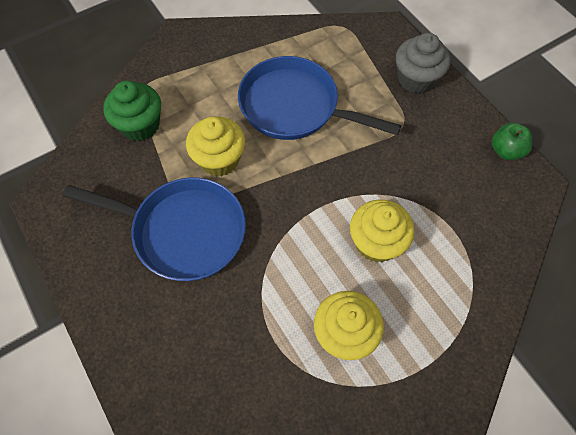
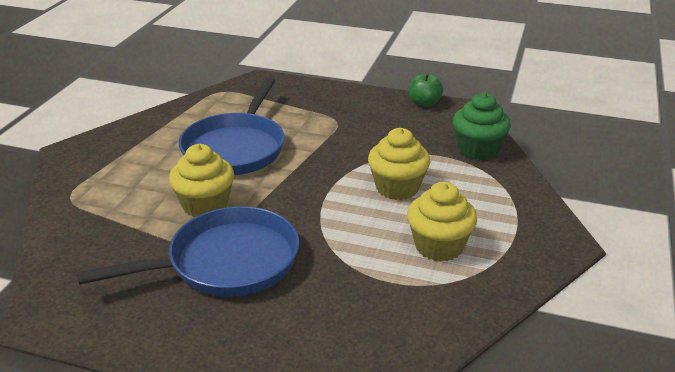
camera: 40 degrees left, 30 degrees down
(140, 125) = (96, 220): green cupcake -> green cupcake (478, 149)
(295, 107) = (236, 148): blue pan -> blue pan turned 60 degrees counterclockwise
(416, 79) = (315, 96): grey cupcake -> none

